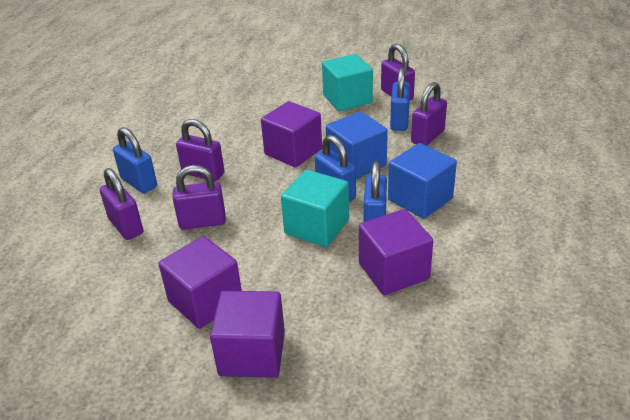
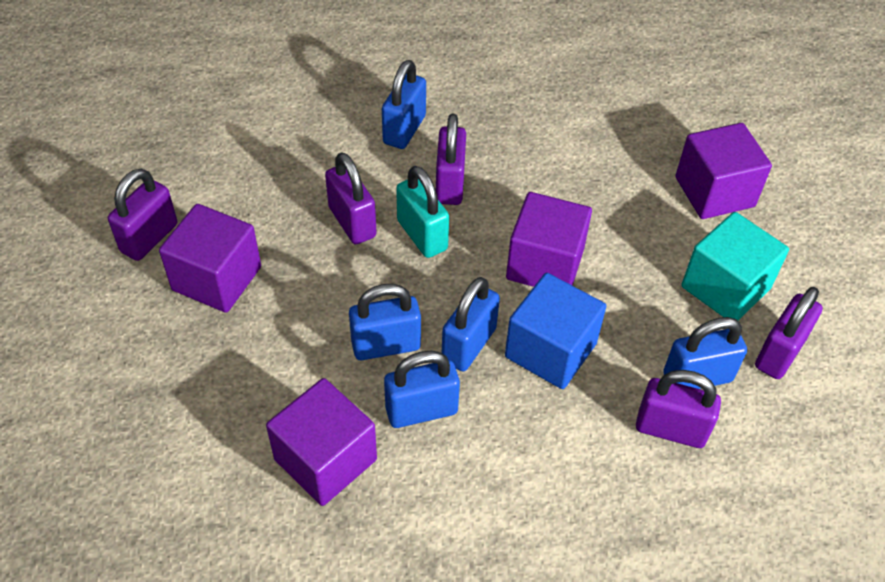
camera: 65 degrees right, 15 degrees up
(126, 226) = (318, 154): purple padlock -> purple padlock (149, 238)
(237, 193) = (422, 235): none -> turquoise padlock
(252, 353) = (148, 352): purple cube -> purple cube (714, 192)
(317, 227) = (386, 345): turquoise cube -> blue padlock
(420, 199) = (496, 456): blue cube -> none

